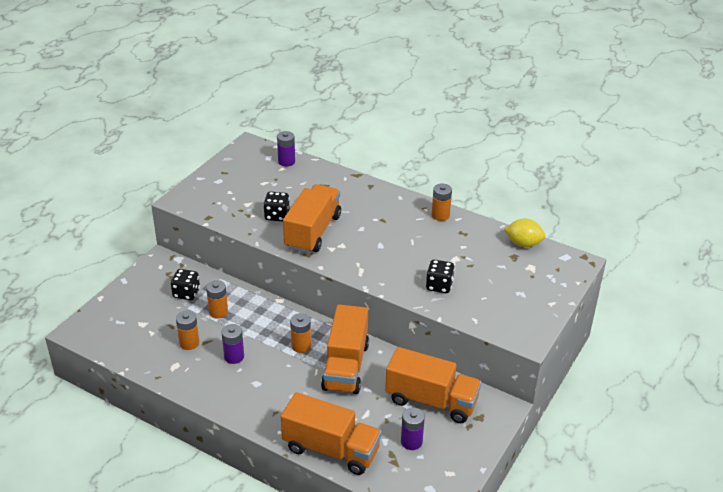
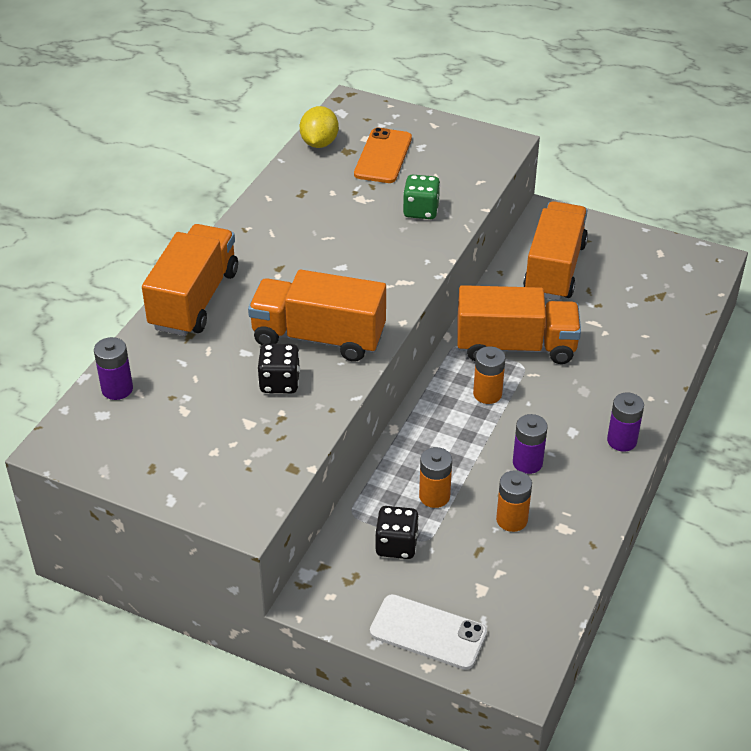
camera: 95 degrees left, 5 degrees up
(121, 299) = (428, 632): none -> white phone
(331, 449) = (662, 348): orange truck -> orange truck (194, 300)
(411, 441) = (625, 283): purple battery -> purple battery (622, 441)
(439, 286) = (421, 211): black dice -> green dice
(440, 215) = (262, 213): orange battery -> none
(507, 273) = (383, 156): none -> orange phone

